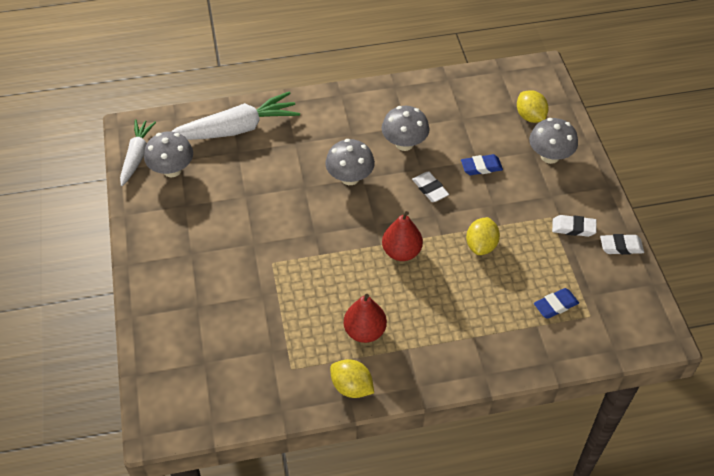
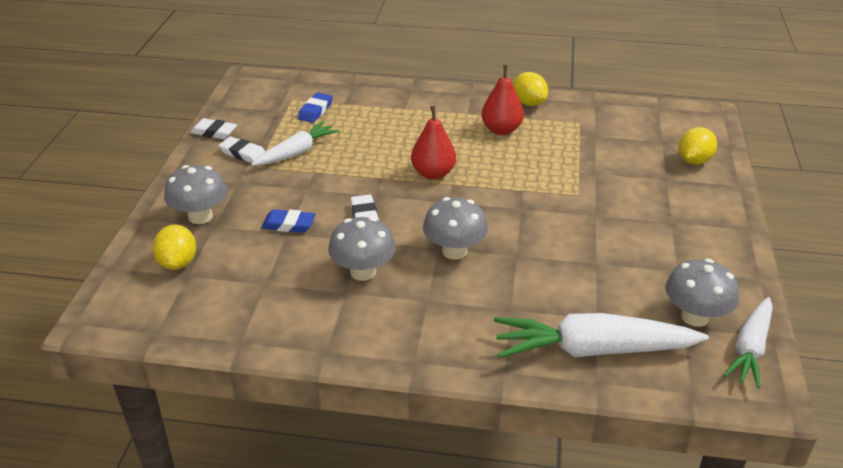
camera: 160 degrees left, 15 degrees down
(481, 245) = (347, 161): yellow lemon -> yellow lemon (694, 161)
(531, 243) = (296, 152): none -> white carrot
(555, 305) = (315, 111): blue eraser -> blue eraser turned 60 degrees counterclockwise

